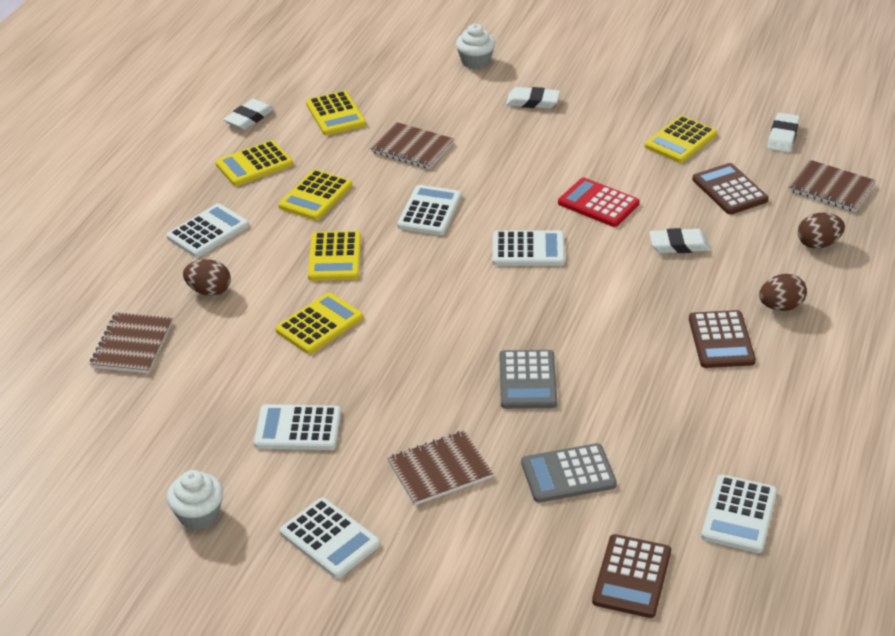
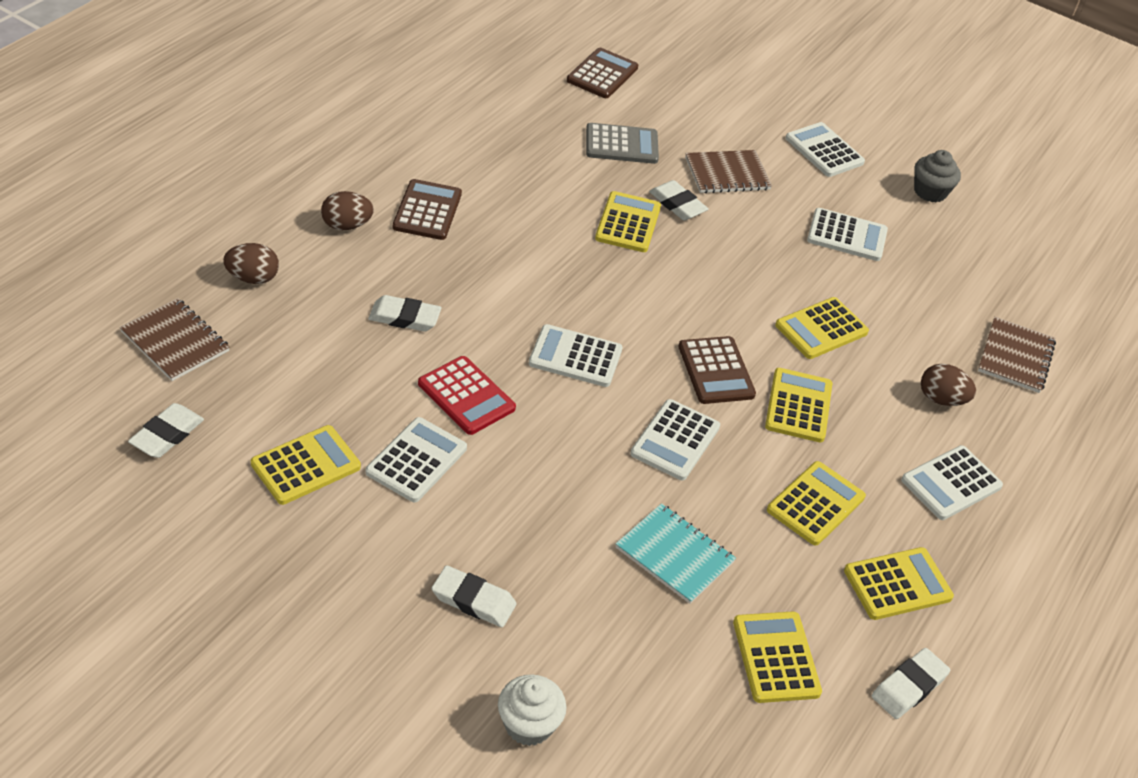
camera: 175 degrees left, 5 degrees up
(199, 515) = (930, 192): white cupcake -> grey cupcake
(412, 147) = (674, 555): brown notebook -> turquoise notebook
(484, 415) = (677, 204): none -> white eraser
(527, 380) = (628, 223): grey calculator -> yellow calculator
(729, 190) = (297, 372): brown calculator -> brown calculator (716, 371)
(739, 514) = (501, 87): white calculator -> white calculator (416, 460)

